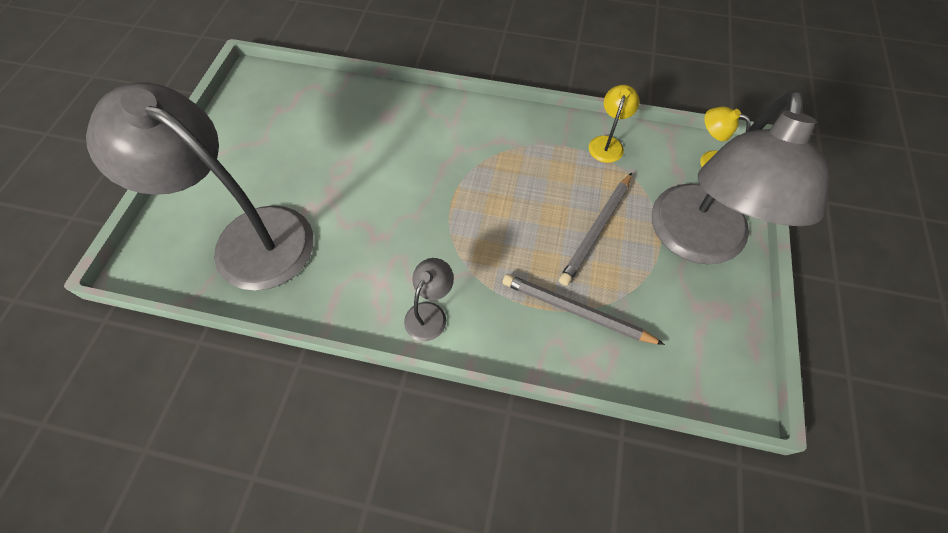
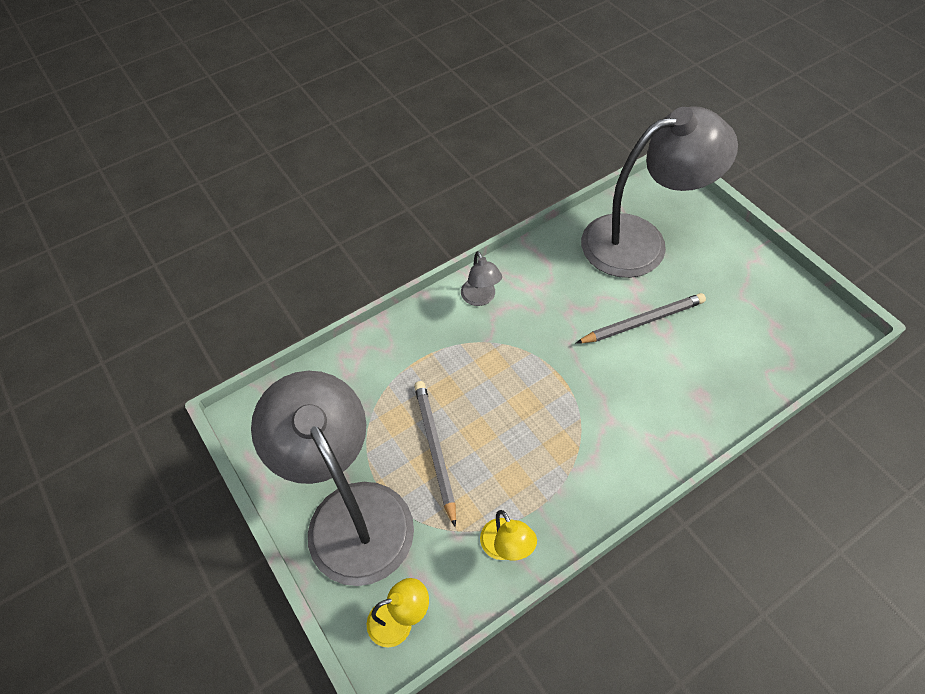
camera: 135 degrees right, 5 degrees down
(576, 311) = (393, 377): grey pencil -> grey pencil (642, 321)

